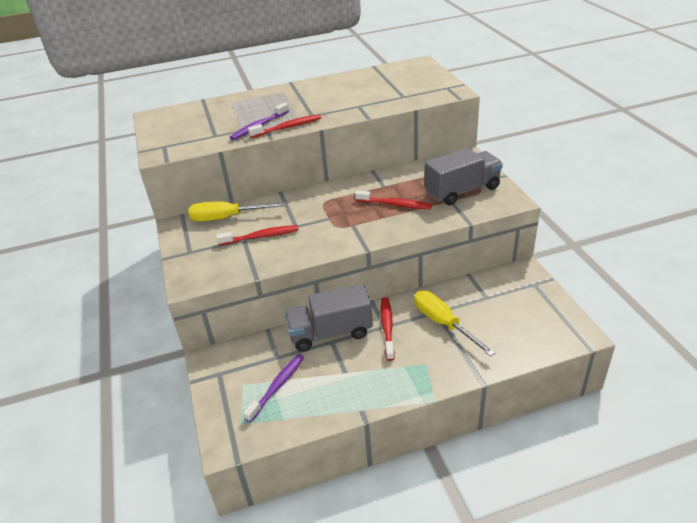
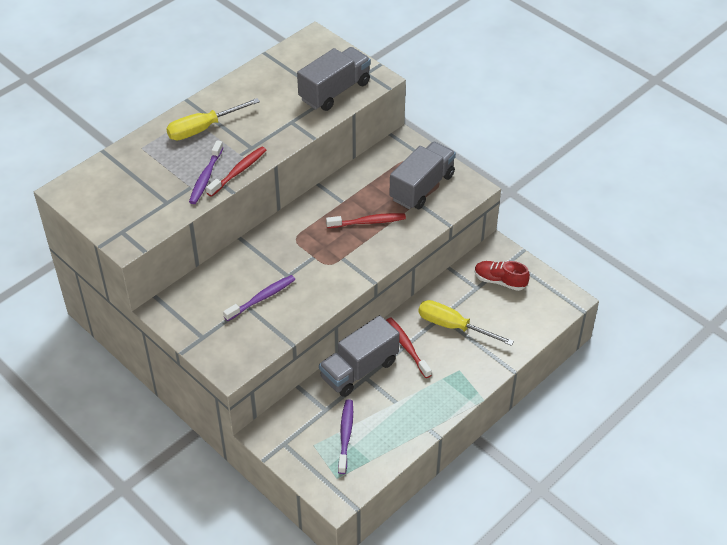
camera: 30 degrees left, 10 degrees up
(227, 218) = (209, 286): yellow screwdriver -> yellow screwdriver (203, 128)
(261, 237) = (262, 298): red toothbrush -> purple toothbrush
(410, 94) = (334, 91): none -> grey truck
(513, 298) = (500, 281): none -> red shoe

